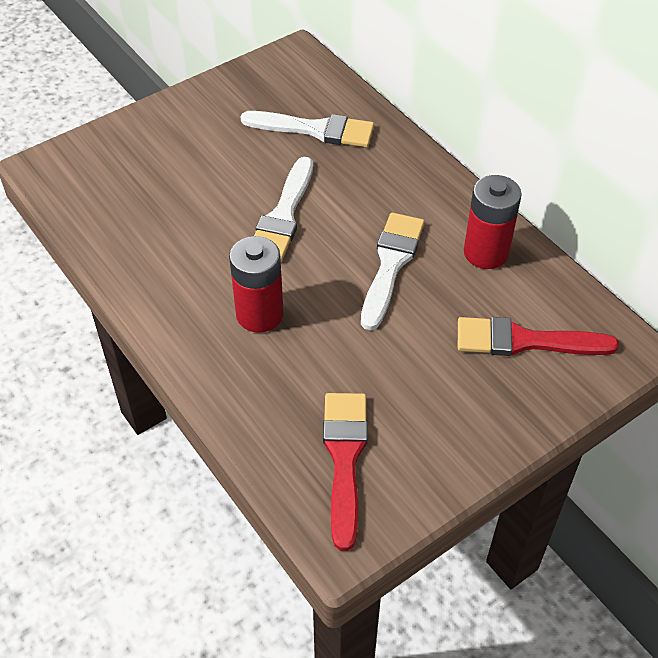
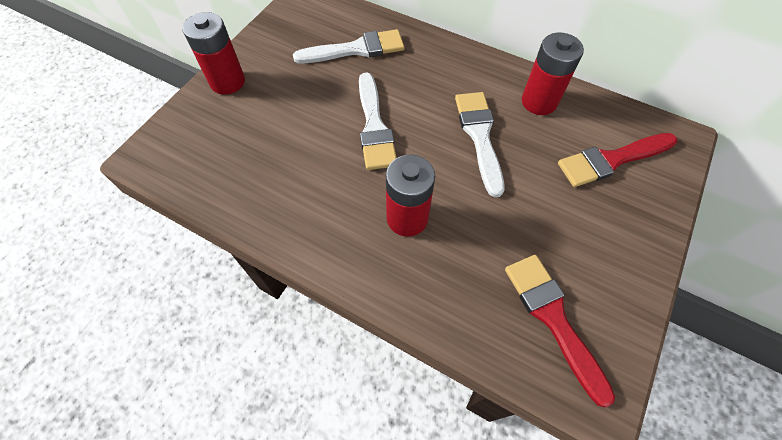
camera: 25 degrees left, 10 degrees up
(160, 120) = (227, 82): none -> red battery

